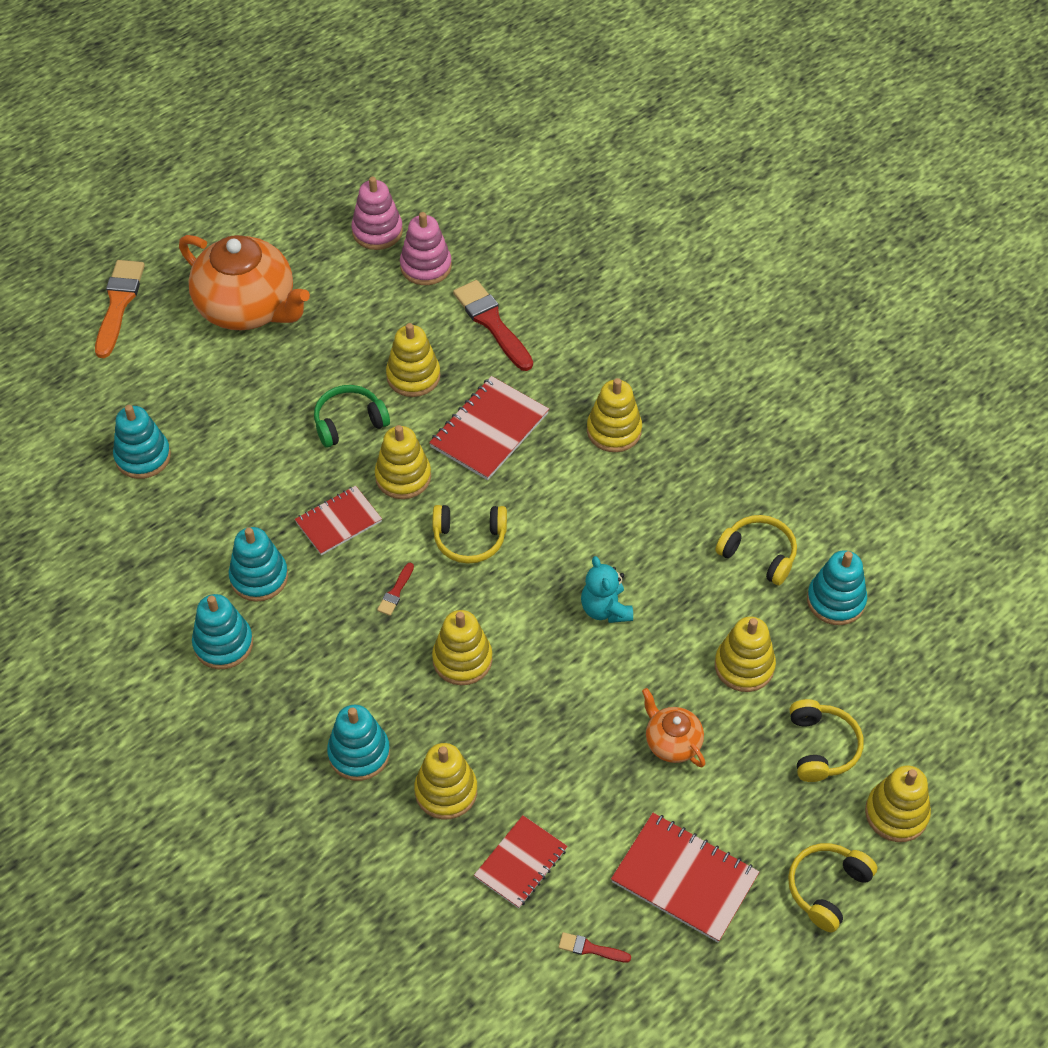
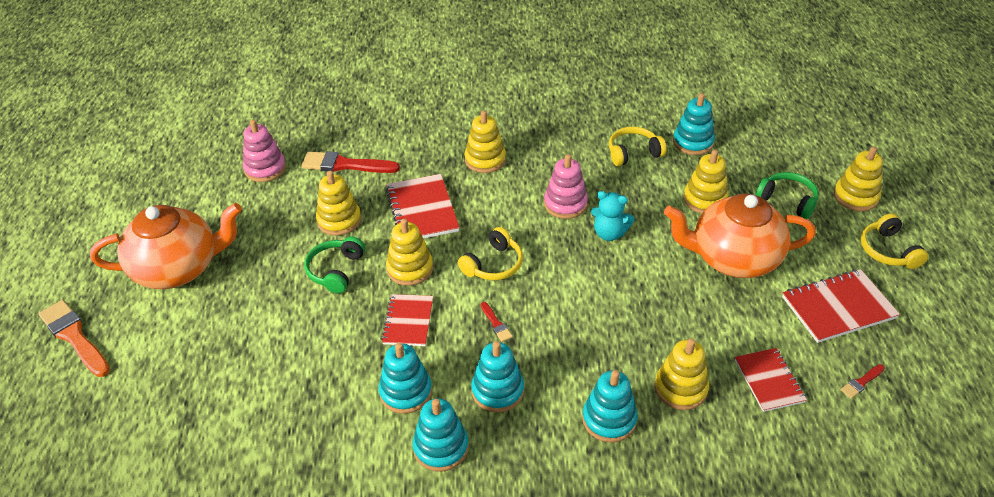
camera: 50 degrees left, 10 degrees down
(143, 457) = (223, 401): turquoise stacking toy -> turquoise stacking toy (497, 390)
(377, 231) = (208, 174): pink stacking toy -> pink stacking toy (565, 204)
(462, 659) = (583, 320): yellow stacking toy -> none
(672, 742) = (733, 258): orange teapot -> orange teapot, size x2.09
(821, 747) = (787, 200): yellow headphones -> green headphones

